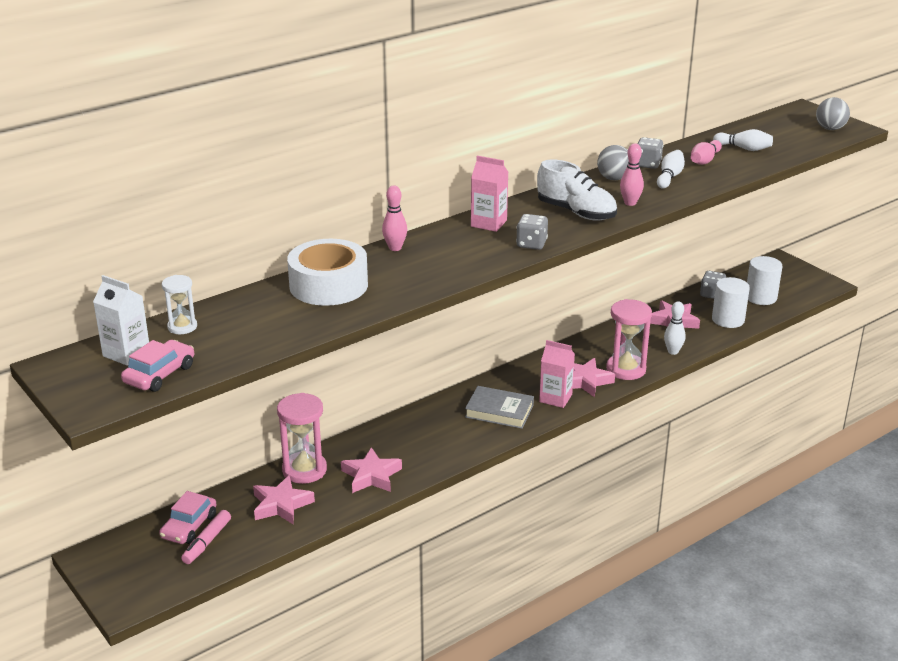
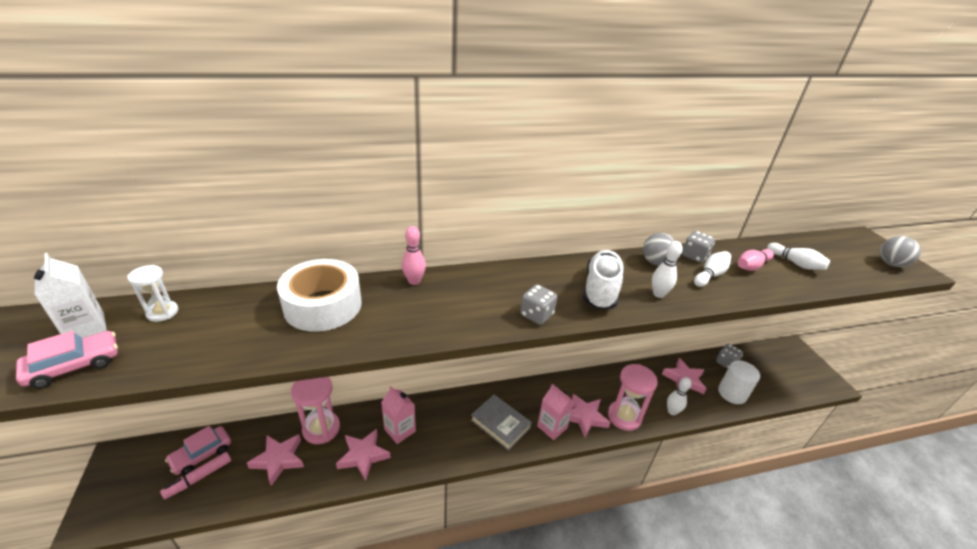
camera: 20 degrees right, 5 degrees up
(488, 223) = (514, 279): pink carton -> pink carton (400, 430)
(576, 212) = (601, 290): white shoe -> white shoe turned 135 degrees counterclockwise
(630, 203) = (658, 294): pink bowling pin -> white bowling pin
(761, 297) = (768, 379): white cylinder -> none

